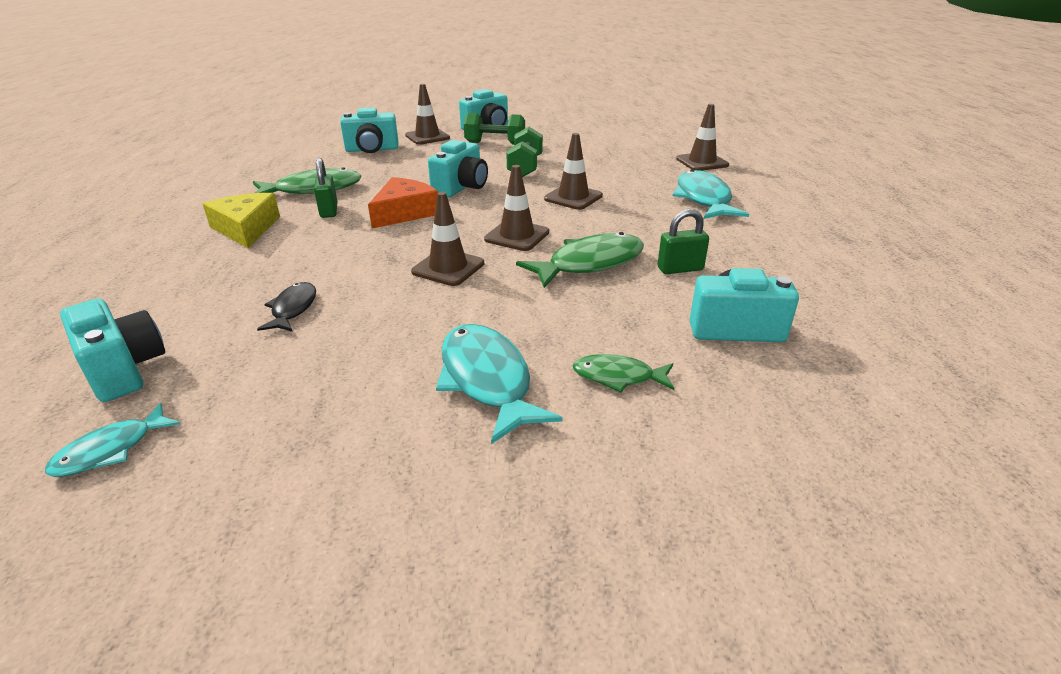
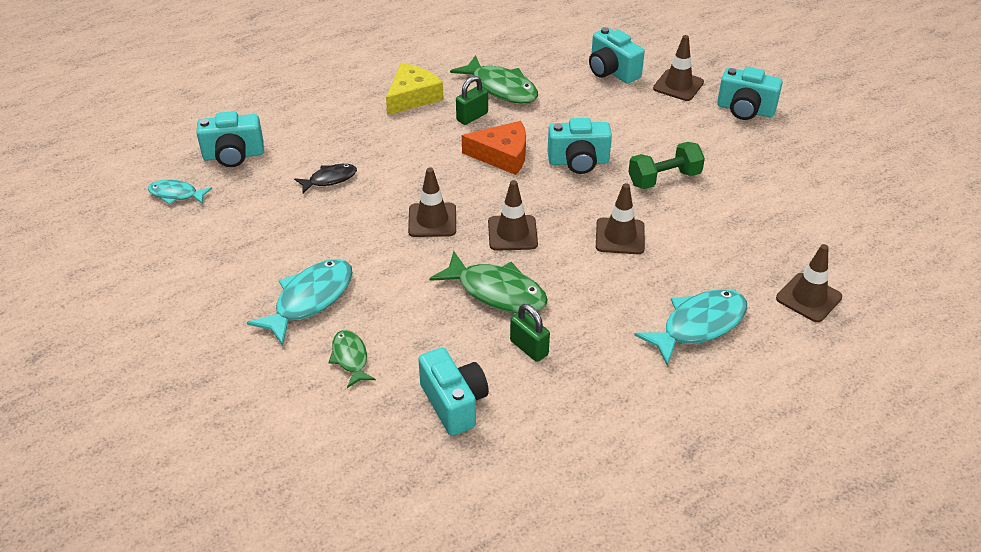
camera: 60 degrees right, 10 degrees up
(124, 369) = (233, 155): turquoise camera -> turquoise camera turned 60 degrees clockwise
(495, 143) = (707, 134): green dumbbell -> none

